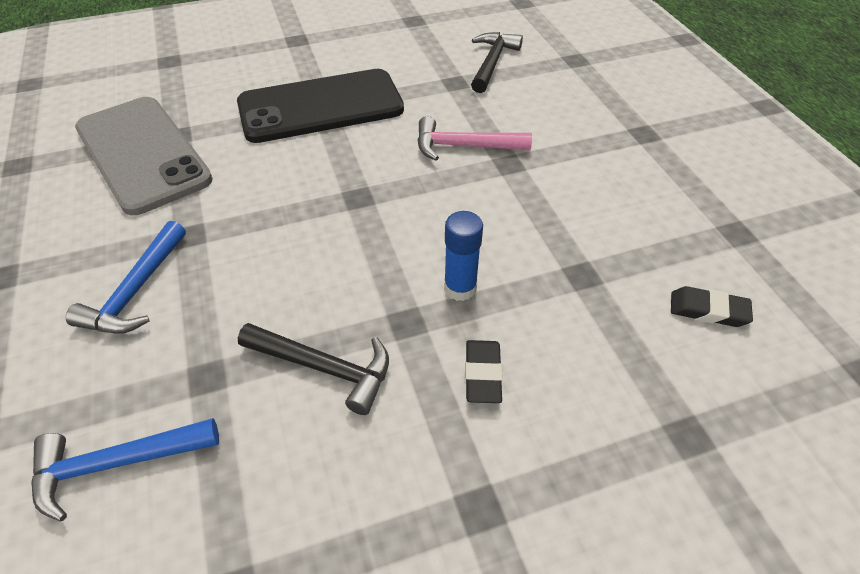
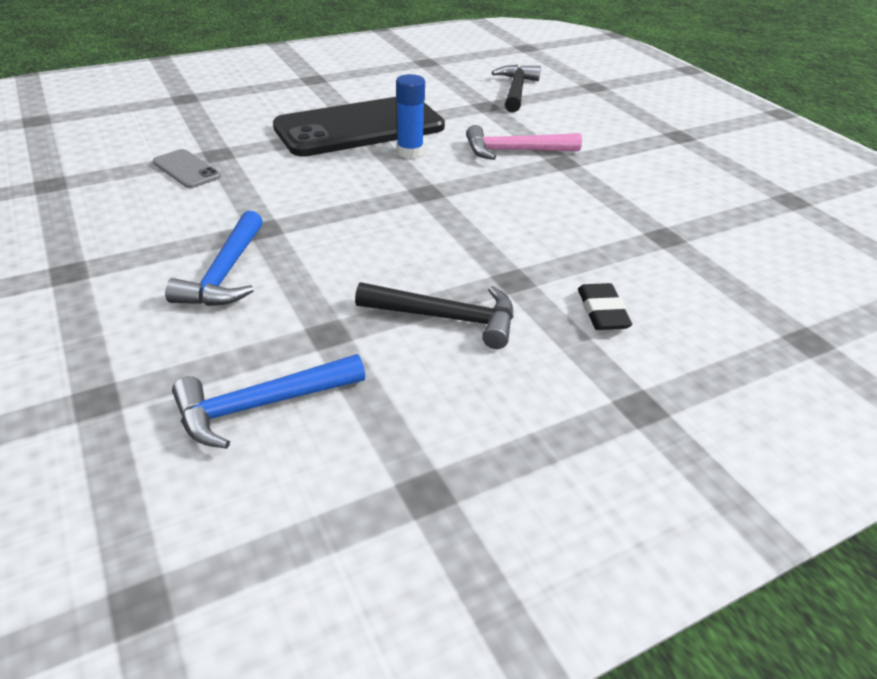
camera: 10 degrees left, 10 degrees down
(142, 154) = (186, 169): grey phone -> grey phone, size x0.42
(460, 288) = (554, 252): blue glue stick -> blue glue stick (410, 152)
(708, 310) = (788, 254): black eraser -> none

